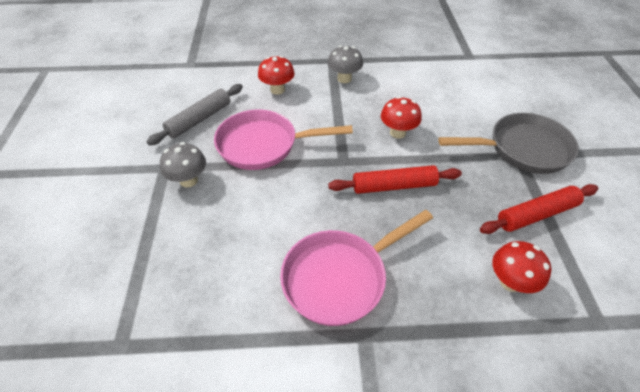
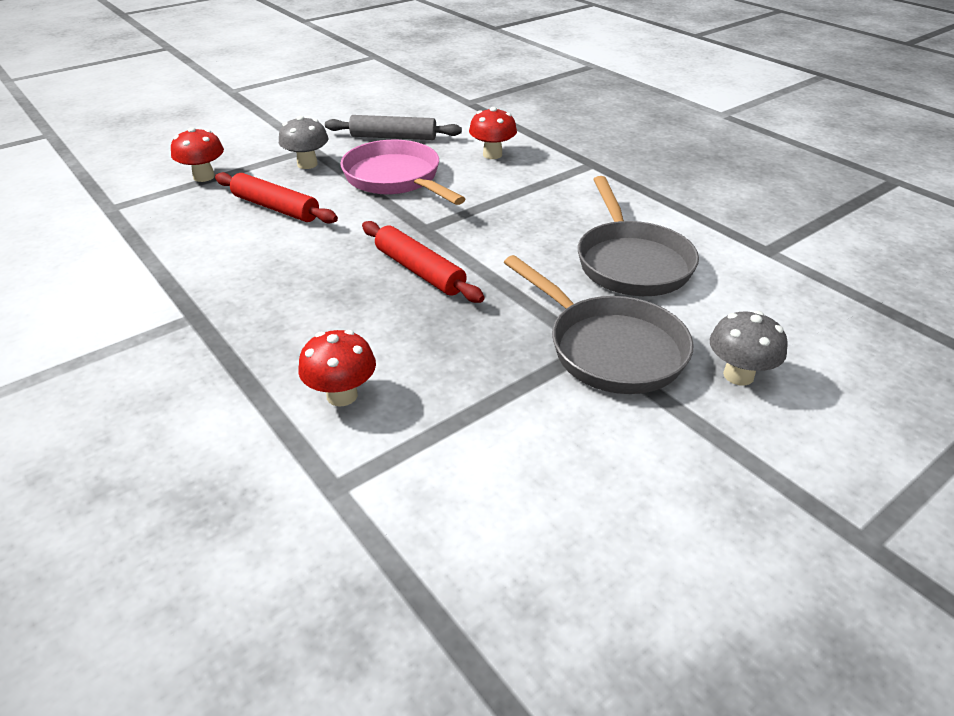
camera: 55 degrees right, 10 degrees down
(340, 277) = (255, 280): pink pan -> none
(344, 79) = (570, 182): grey mushroom -> grey mushroom (738, 375)
(397, 133) = (516, 245): red mushroom -> red mushroom (204, 177)
(448, 101) = (631, 262): none -> grey pan
(536, 214) = (484, 391): red rolling pin -> red rolling pin (275, 208)

